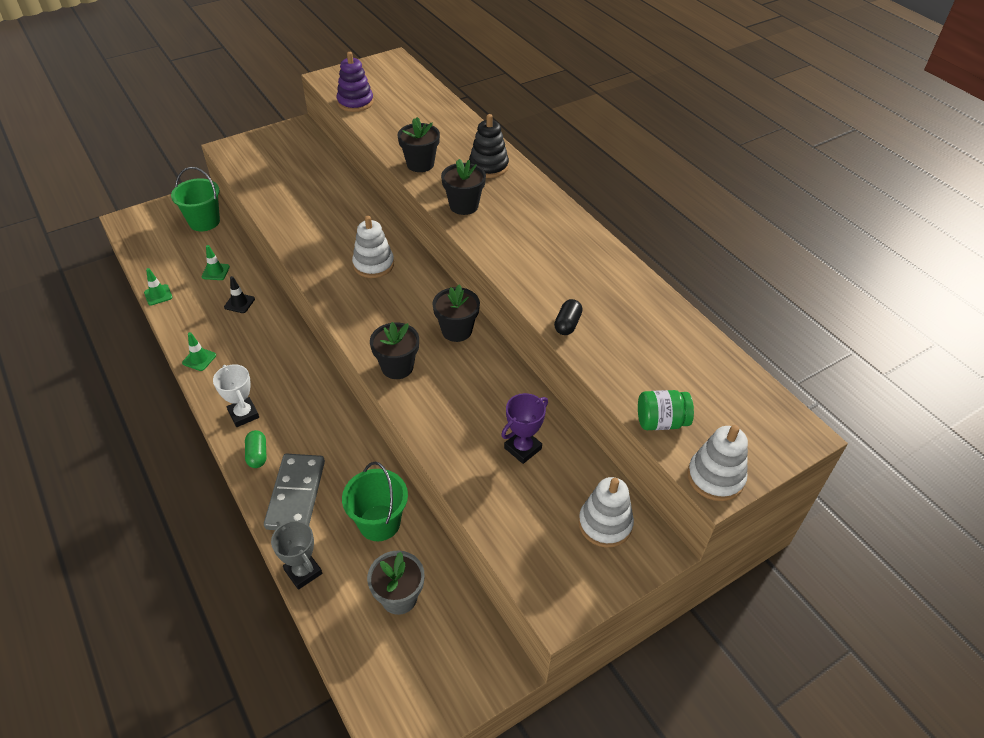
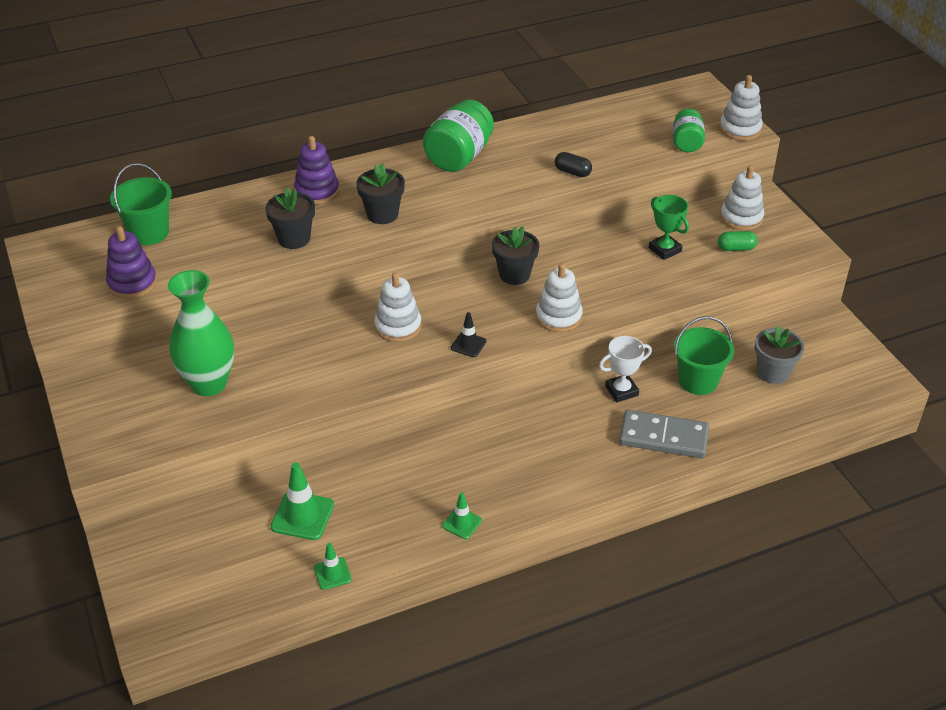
camera: 80 degrees left, 5 degrees down
(204, 222) = (187, 534): green bucket -> green bucket (149, 233)
(215, 272) = (302, 516): green traffic cone -> green traffic cone, size x1.70
(239, 303) = (371, 489): black traffic cone -> black traffic cone (468, 345)
(243, 414) = (555, 480): white trophy -> white trophy (621, 391)
(257, 455) = (611, 467): green capsule -> green capsule (736, 248)
(301, 180) = (209, 384): none -> green vase
(303, 572) = (749, 432): grey trophy -> none
(397, 367) = (558, 317): black flower pot -> white stacking toy
(488, 166) = (317, 191): black stacking toy -> purple stacking toy
(522, 448) = (665, 250): purple trophy -> green trophy
(568, 242) = (459, 157): none -> green jar

